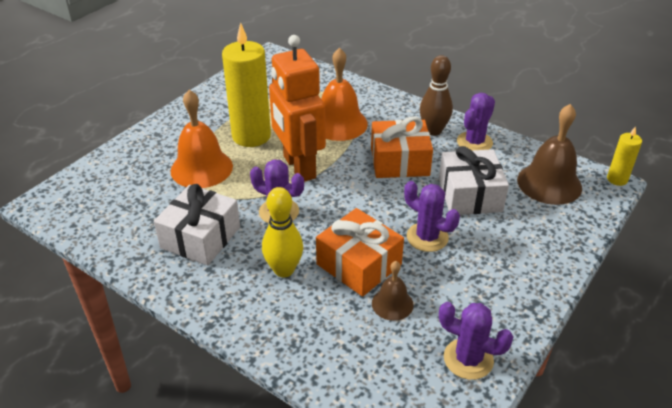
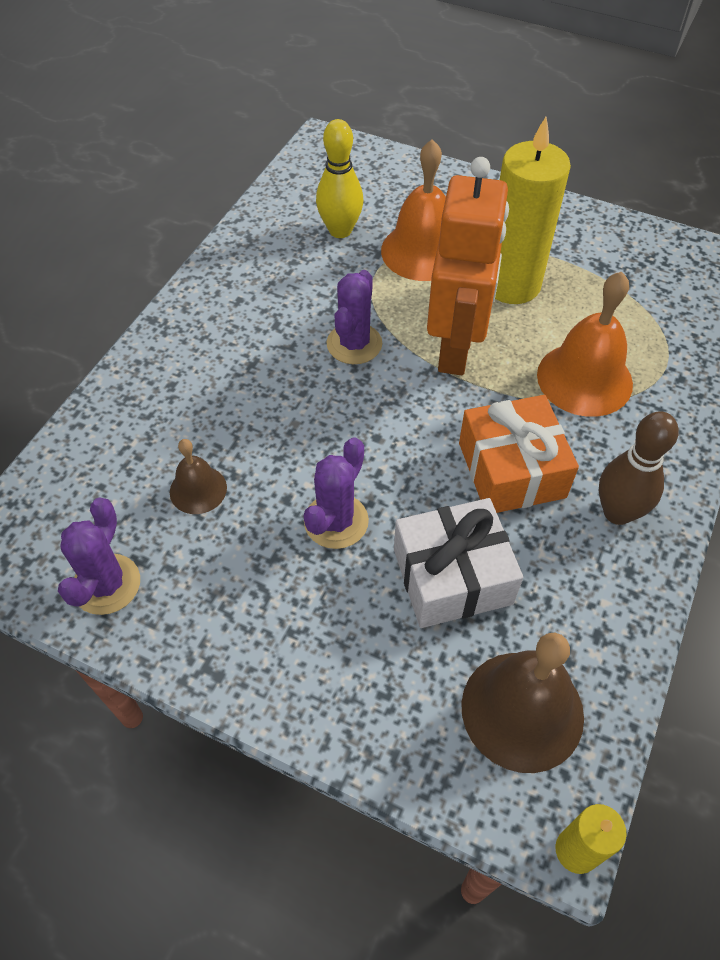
camera: 80 degrees right, 15 degrees up
(200, 237) = (291, 280): white gift -> none
(284, 270) = (246, 368): yellow bowling pin -> yellow bowling pin (340, 230)
(298, 167) = (456, 348): orange robot -> orange robot turned 135 degrees clockwise
(359, 264) = (267, 444): orange gift -> none
(474, 142) = (607, 579): purple cactus -> none

